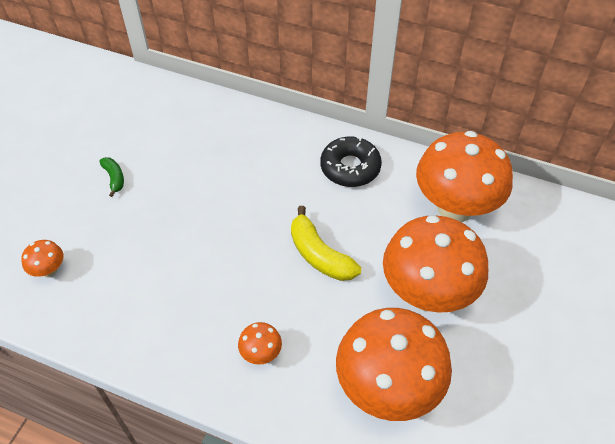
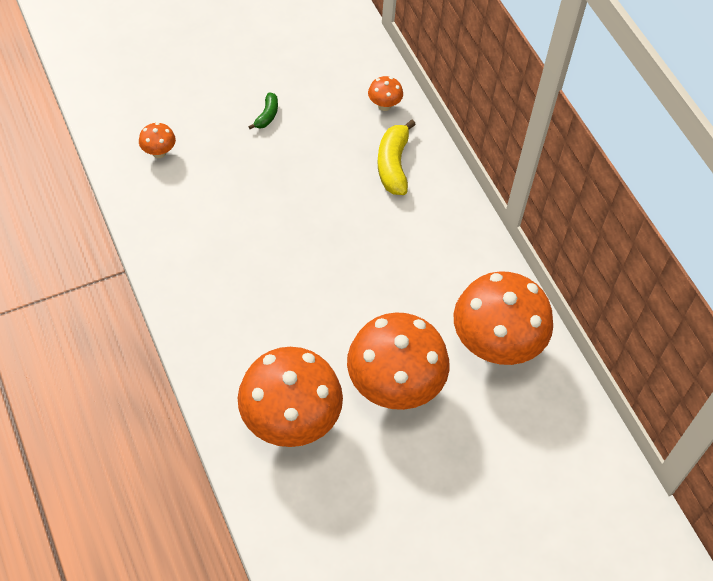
camera: 40 degrees right, 5 degrees up
(261, 354) = (234, 326): orange mushroom -> orange mushroom (384, 105)
(319, 255) = (349, 293): yellow banana -> yellow banana (393, 165)
(350, 167) = (450, 246): black donut -> none

